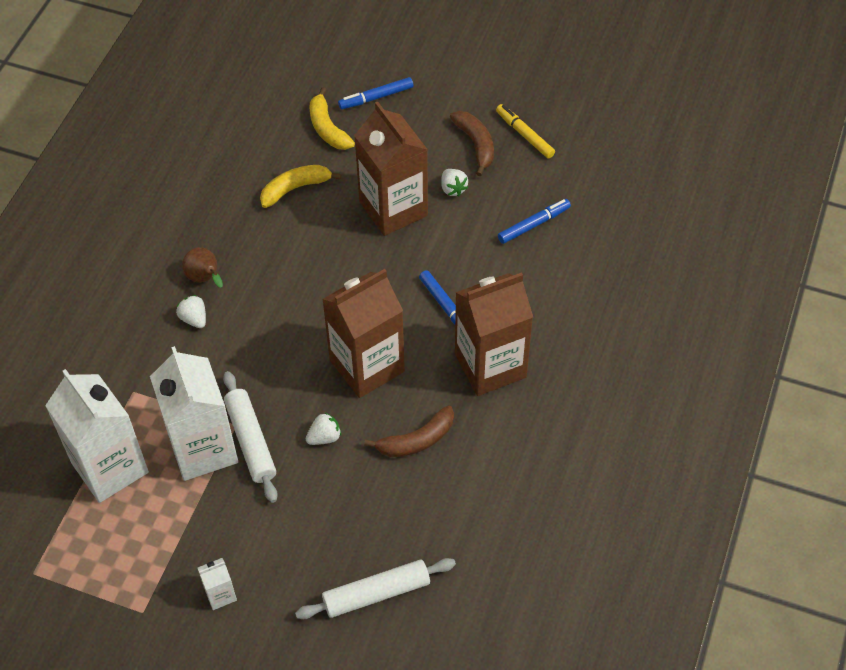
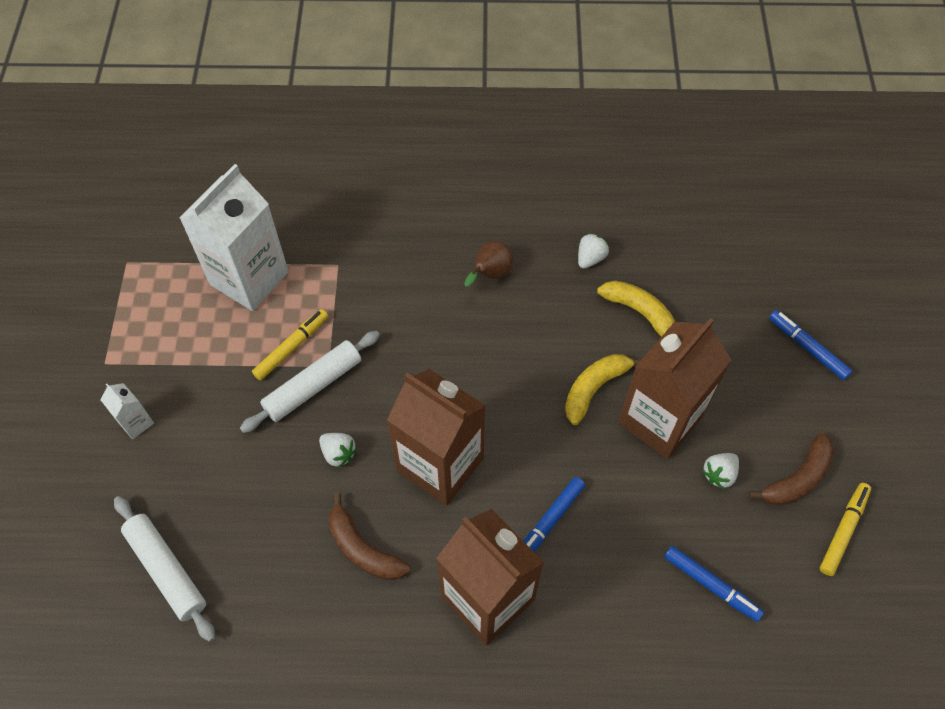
camera: 70 degrees right, 5 degrees up
(194, 319) = (438, 283): white strawberry -> white strawberry (590, 258)
(203, 449) = (292, 347): white carton -> yellow marker
(327, 128) = (737, 315): yellow banana -> yellow banana (594, 388)

